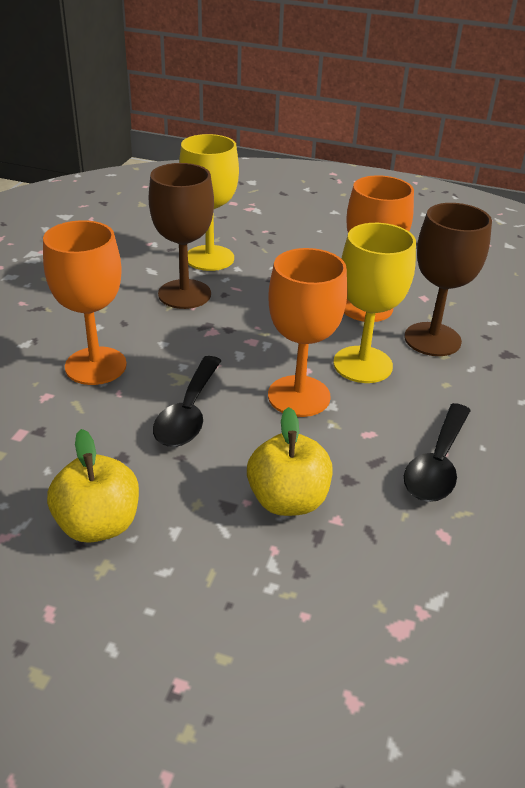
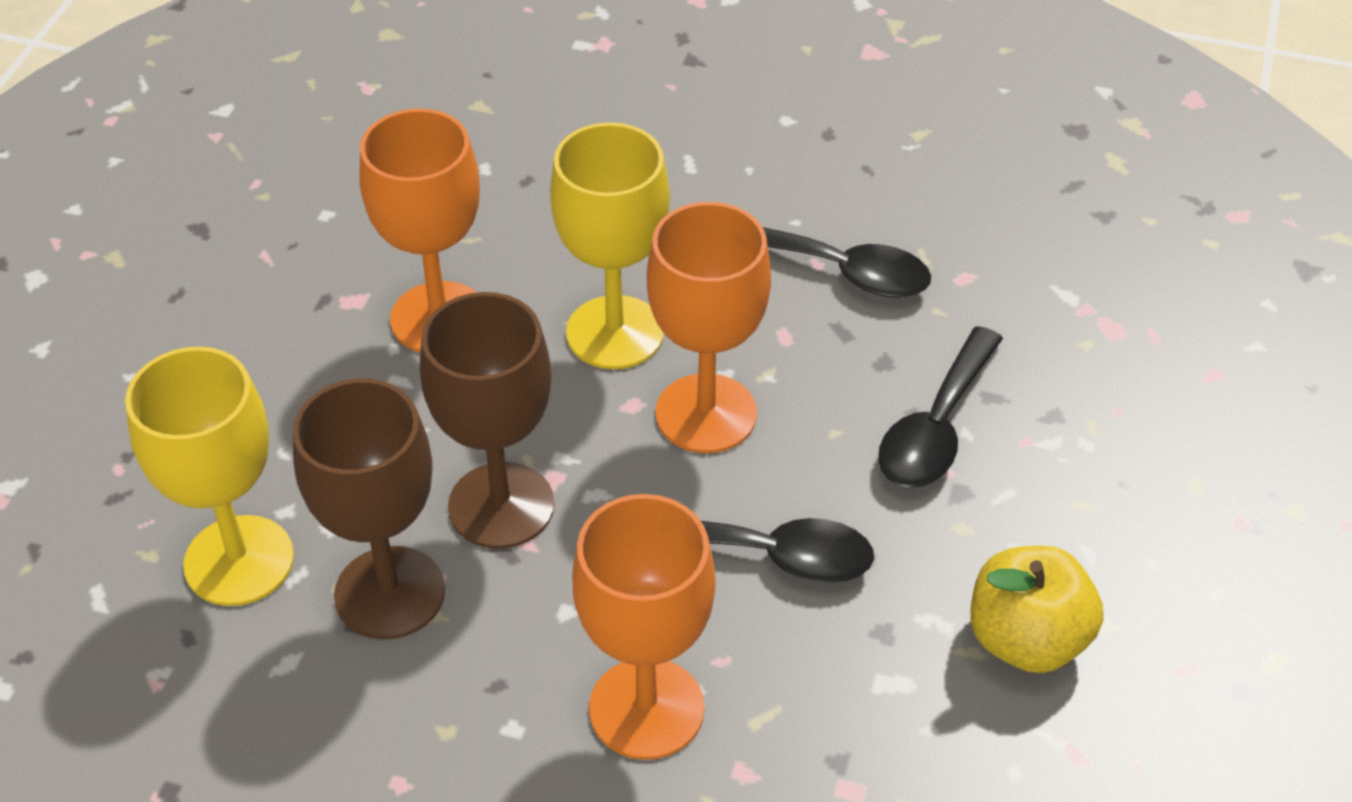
camera: 90 degrees left, 10 degrees up
(288, 500) = (936, 427): yellow apple -> black spoon
(432, 339) = (538, 243): brown goblet -> brown goblet (501, 505)

